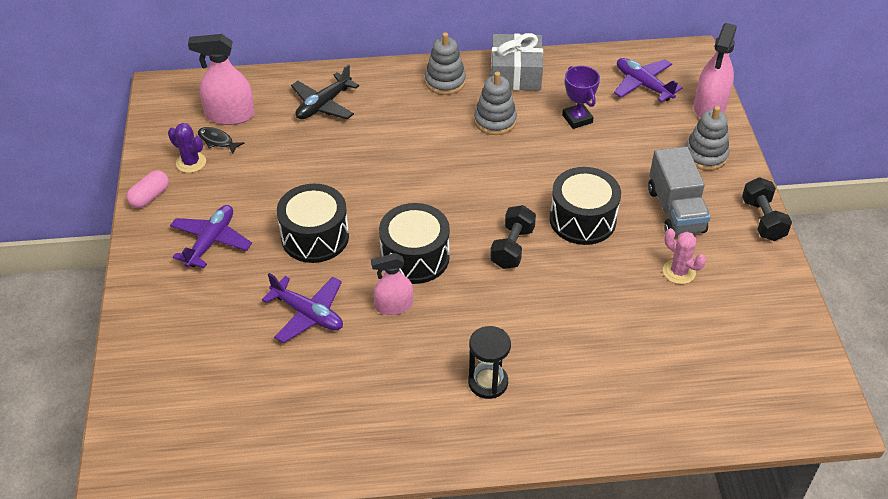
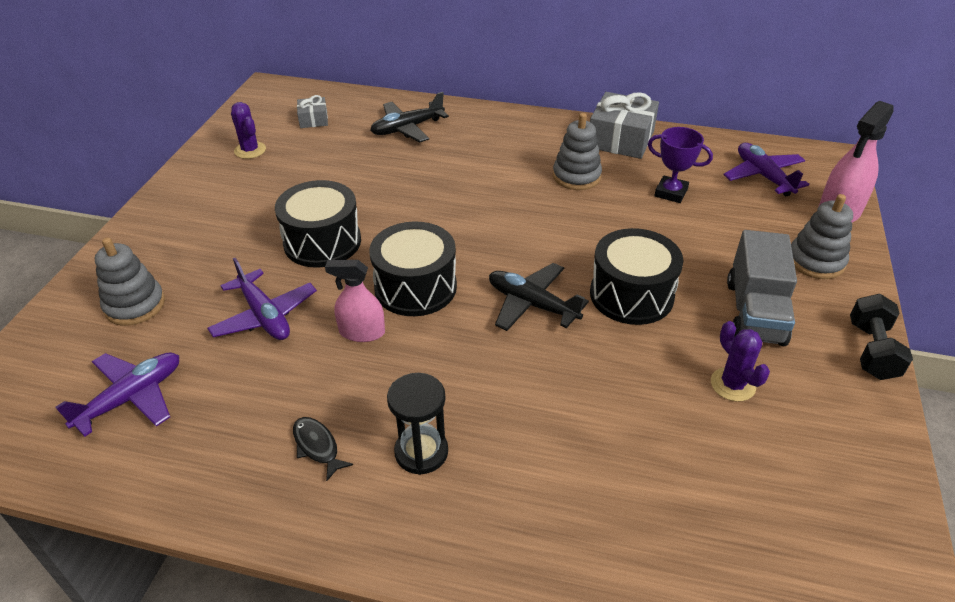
camera: 20 degrees right, 5 degrees down
(150, 197) = (191, 170): pink capsule -> none
(211, 241) = (218, 222): purple plane -> purple plane (131, 398)
(217, 141) = (287, 138): black fish -> black fish (317, 446)
(230, 115) = (313, 120): pink spray bottle -> grey gift
(445, 81) = (541, 132): grey stacking toy -> grey stacking toy (135, 305)
(512, 247) = (532, 304): black dumbbell -> black plane
(577, 119) = (671, 193): purple trophy -> purple trophy turned 60 degrees counterclockwise
(679, 272) = (732, 384): pink cactus -> purple cactus

